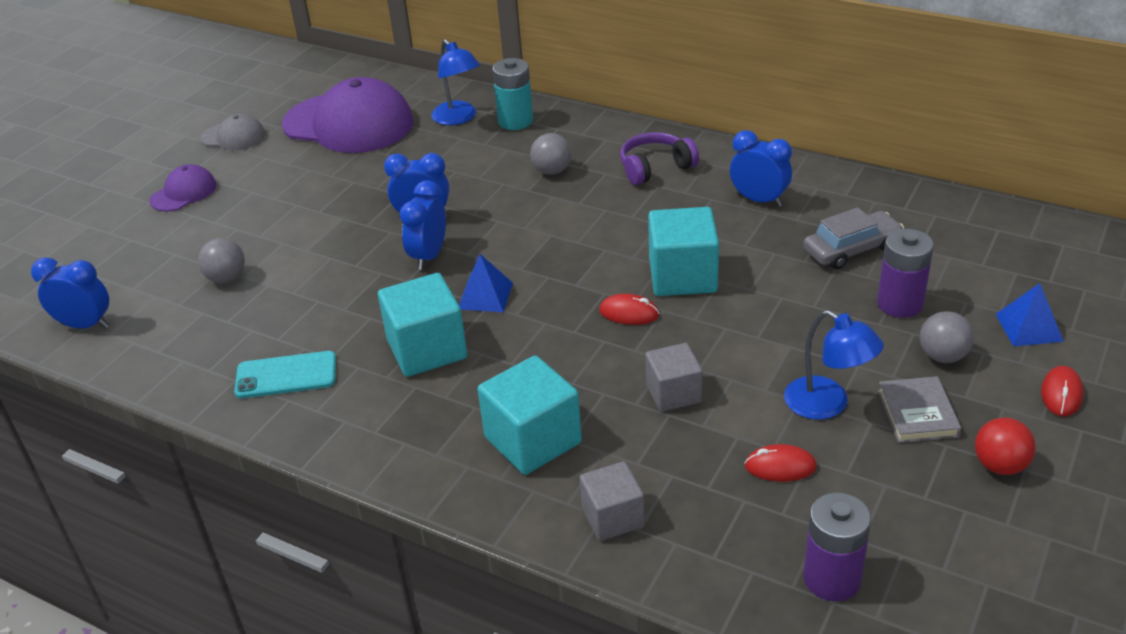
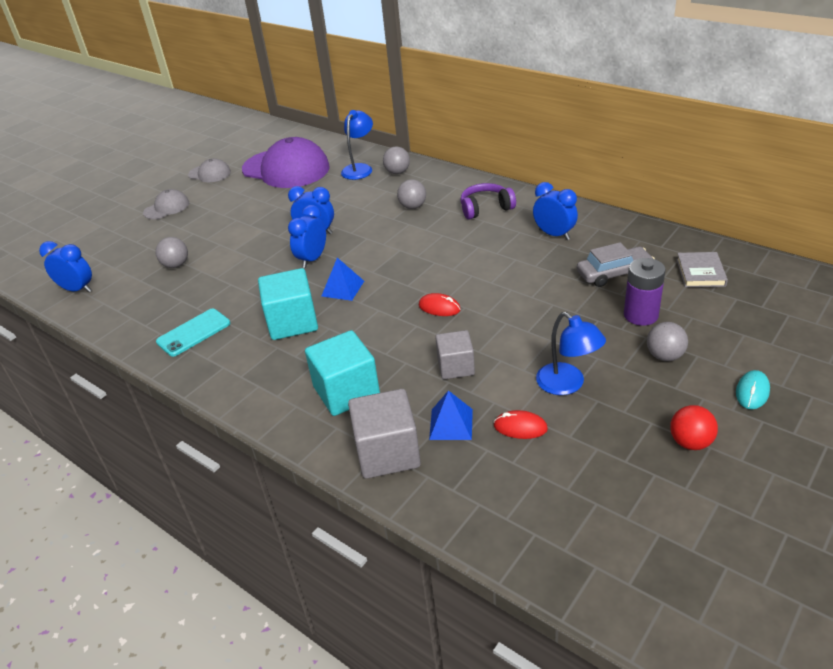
camera: 10 degrees right, 0 degrees up
(183, 193) = (167, 208): purple cap -> grey cap
(286, 375) = (193, 332): turquoise phone -> turquoise phone turned 45 degrees counterclockwise
(458, 118) = (359, 168): blue lamp -> blue lamp turned 135 degrees counterclockwise
(515, 121) = (397, 172): turquoise battery -> grey ball
(613, 517) = (387, 453): grey cube -> grey cube, size x1.56
(682, 276) = (485, 284): turquoise cube -> none
(832, 579) = (538, 516): purple battery -> none
(917, 413) = (635, 397): grey book -> grey book (700, 272)
(1029, 327) = (737, 339): blue pyramid -> blue pyramid (451, 424)
(1061, 394) = (752, 392): red mouse -> turquoise mouse

